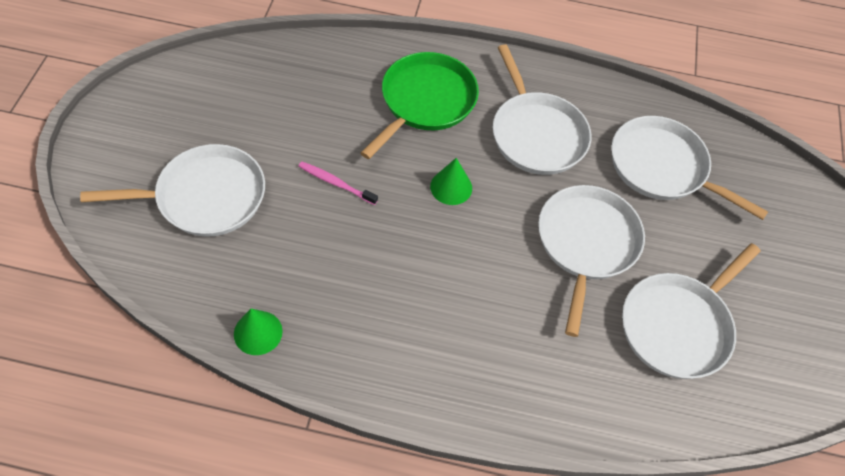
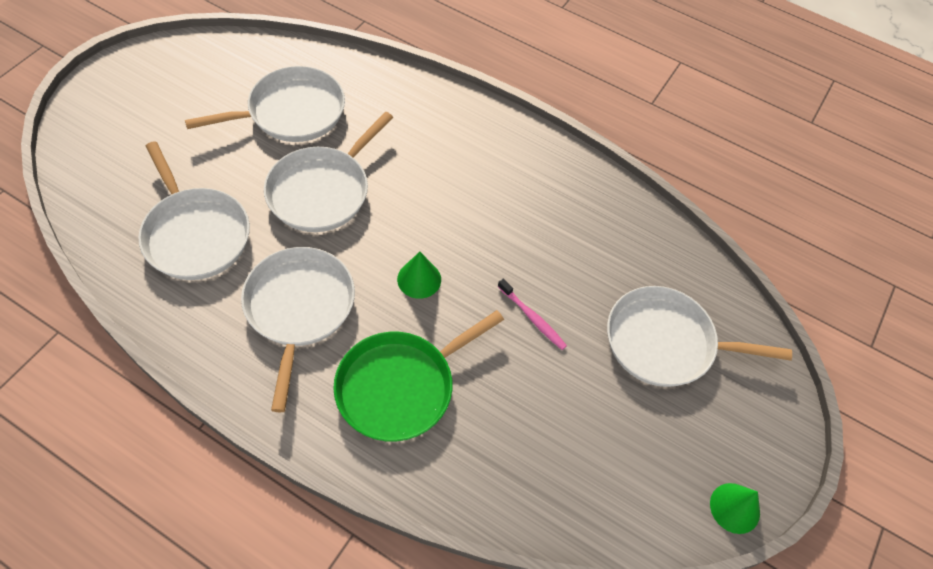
camera: 160 degrees left, 0 degrees up
(258, 332) = (632, 208): green cone -> green cone (735, 508)

